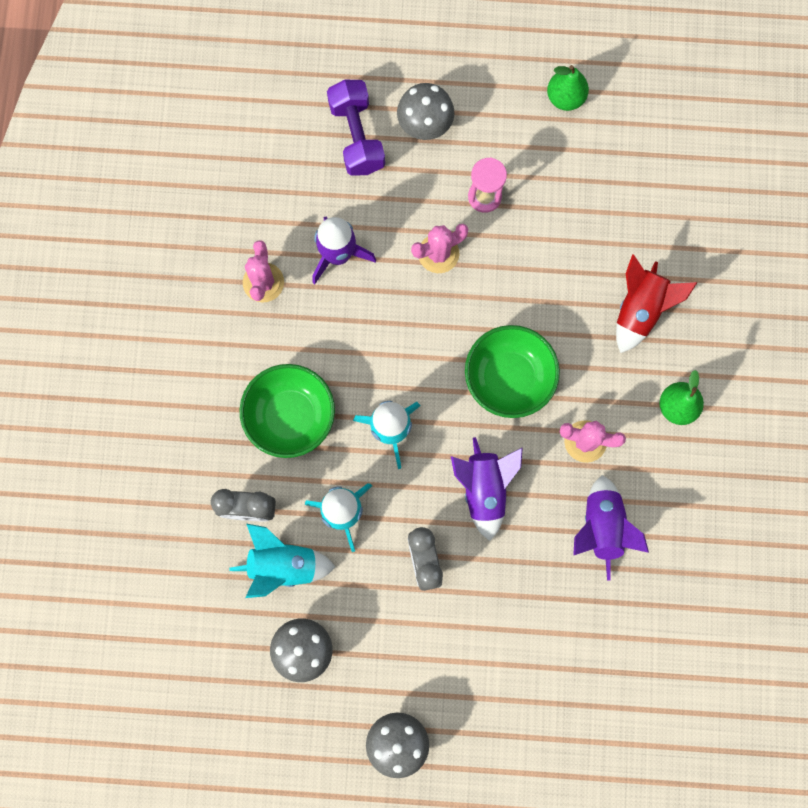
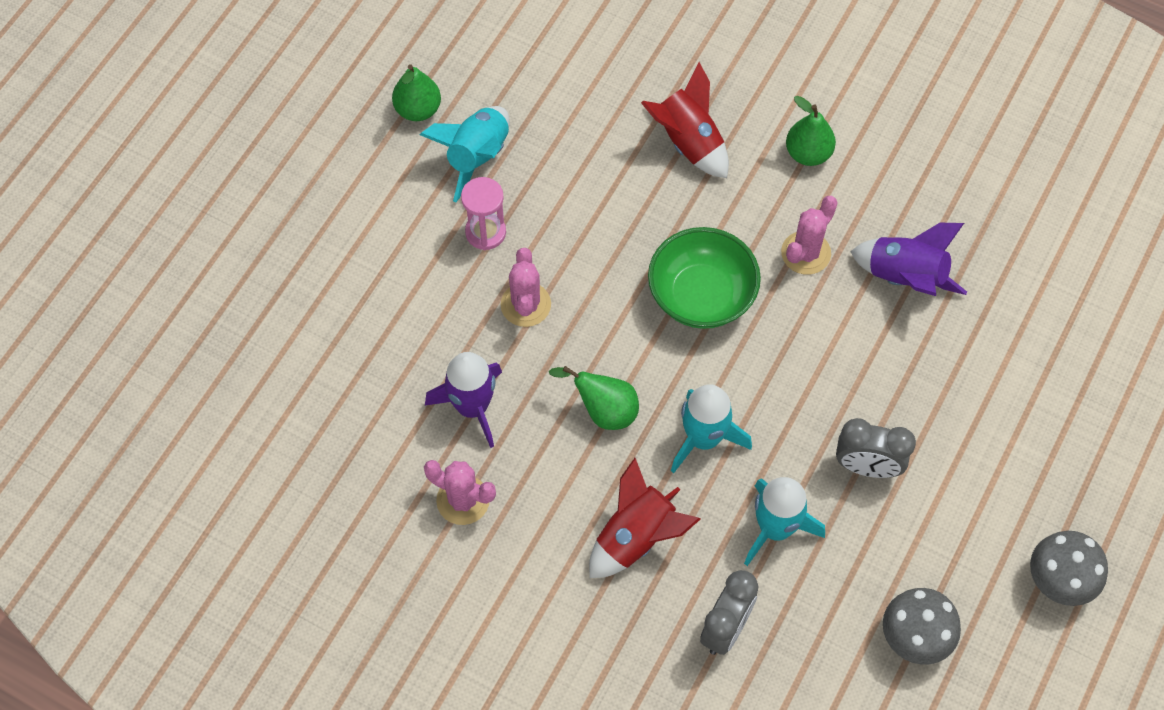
camera: 65 degrees left, 15 degrees down
(283, 565) = (808, 618): turquoise rocket -> turquoise rocket (477, 157)
(290, 416) = (637, 537): green bowl -> red rocket
(356, 136) = (344, 329): purple dumbbell -> none
(379, 349) = (604, 410): none -> green pear
(425, 124) = (369, 255): grey mushroom -> none
(484, 489) = (813, 372): purple rocket -> none

